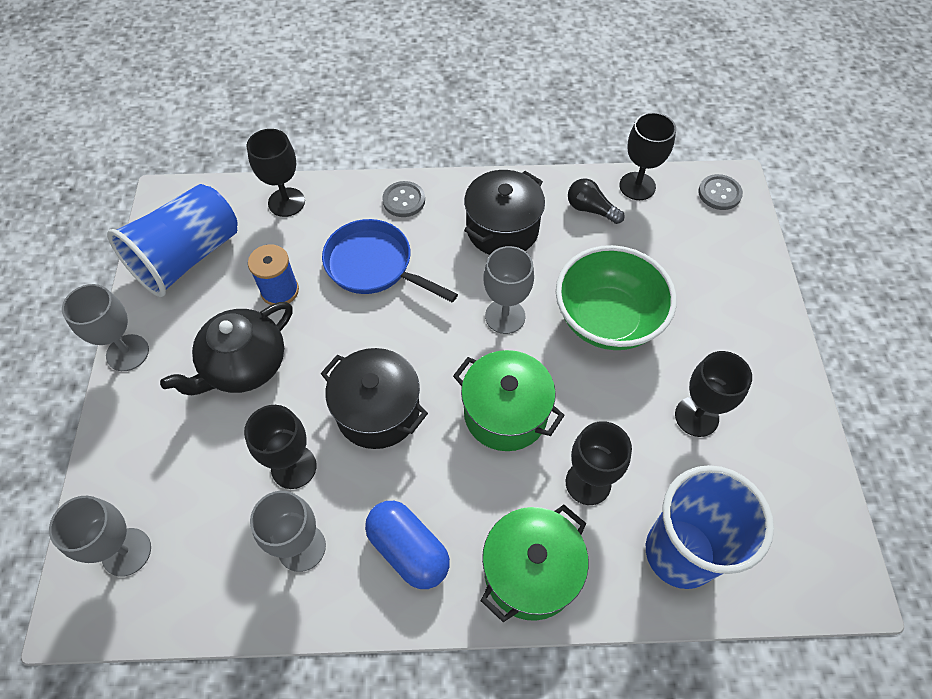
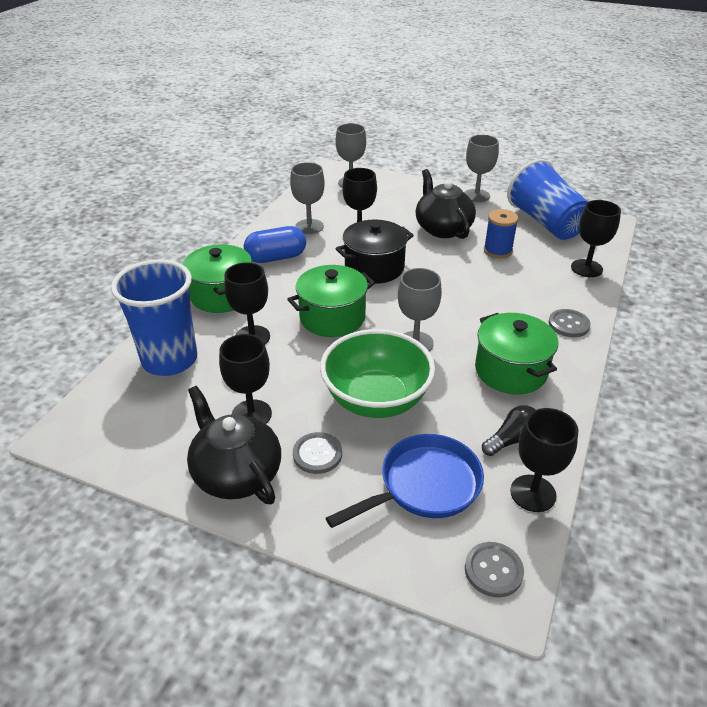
camera: 115 degrees right, 20 degrees down
(374, 266) = (501, 293): blue pan -> blue pan (424, 486)
(502, 229) = (510, 371): black pot -> green pot
(702, 338) = (317, 454): none -> grey button
(767, 390) = (236, 474): none -> black teapot

